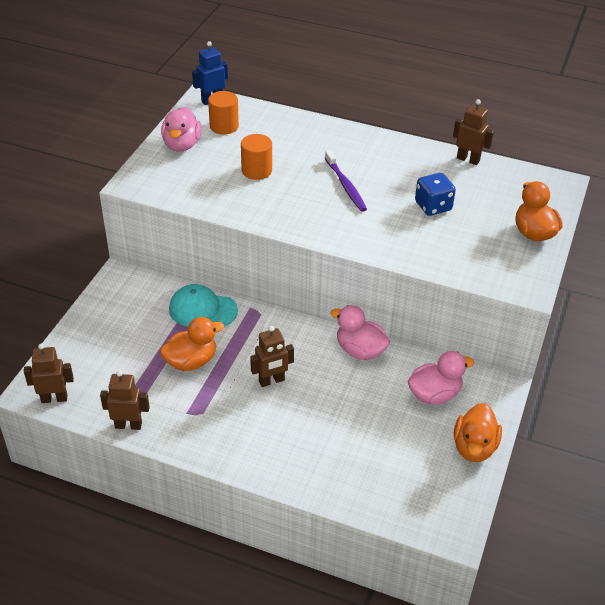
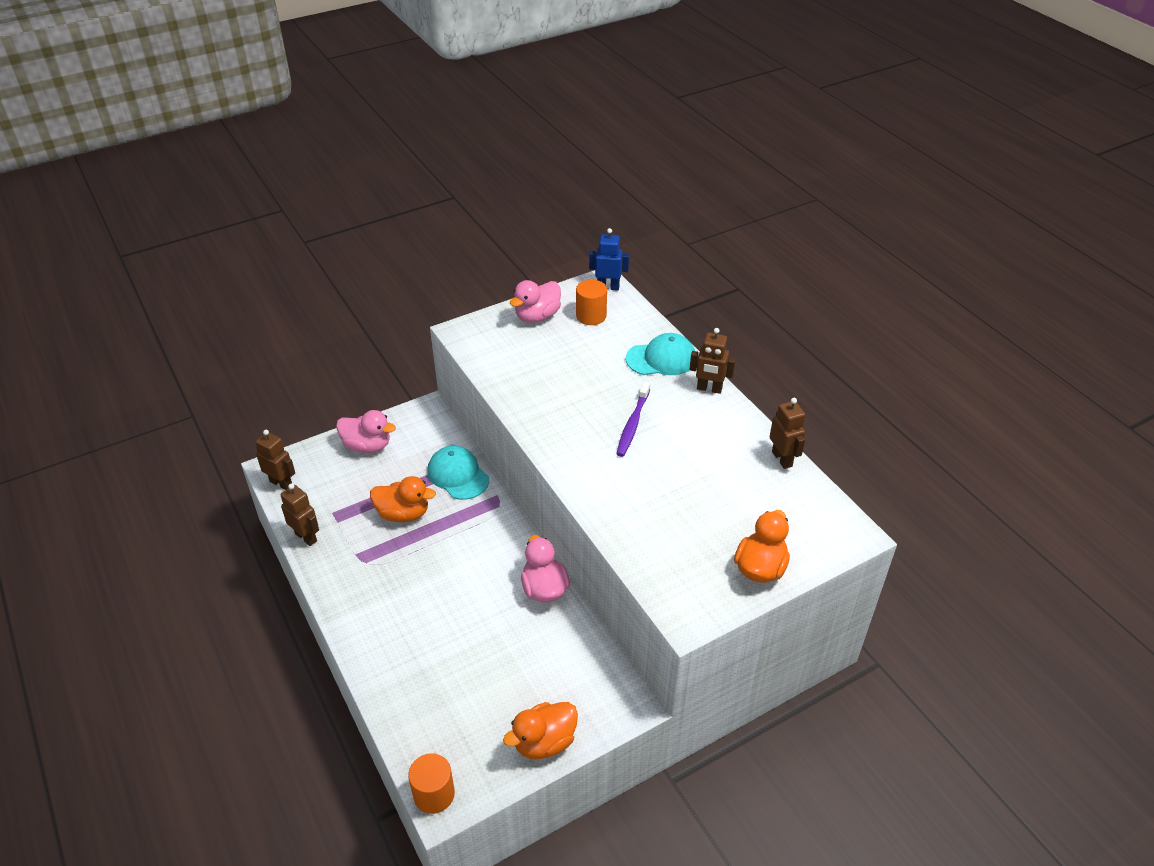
camera: 40 degrees right, 0 degrees up
(256, 171) = (572, 370): orange cylinder -> orange cylinder (434, 794)
(271, 381) = (444, 569): brown robot -> brown robot (709, 389)
(312, 133) = (661, 359): none -> turquoise cap
(433, 206) = (691, 486): blue dice -> none
(434, 394) = (563, 670): pink duck -> pink duck (367, 446)

